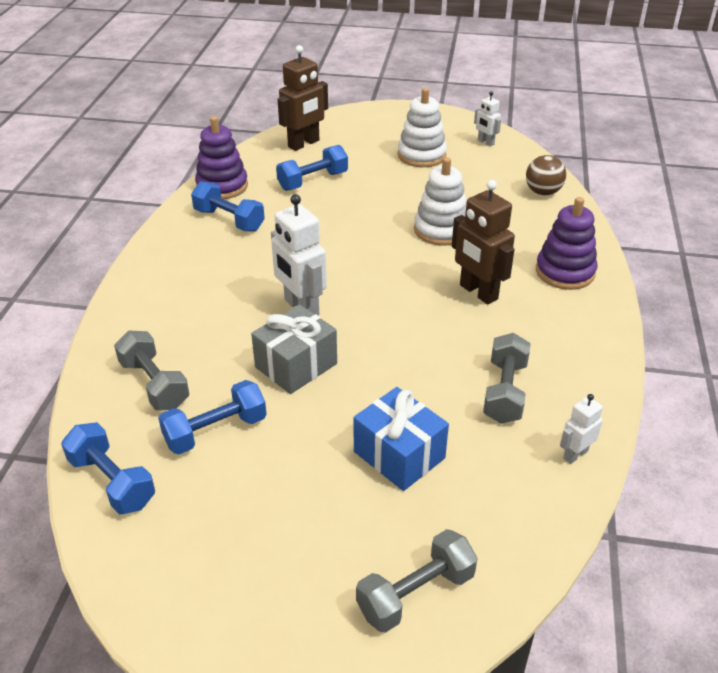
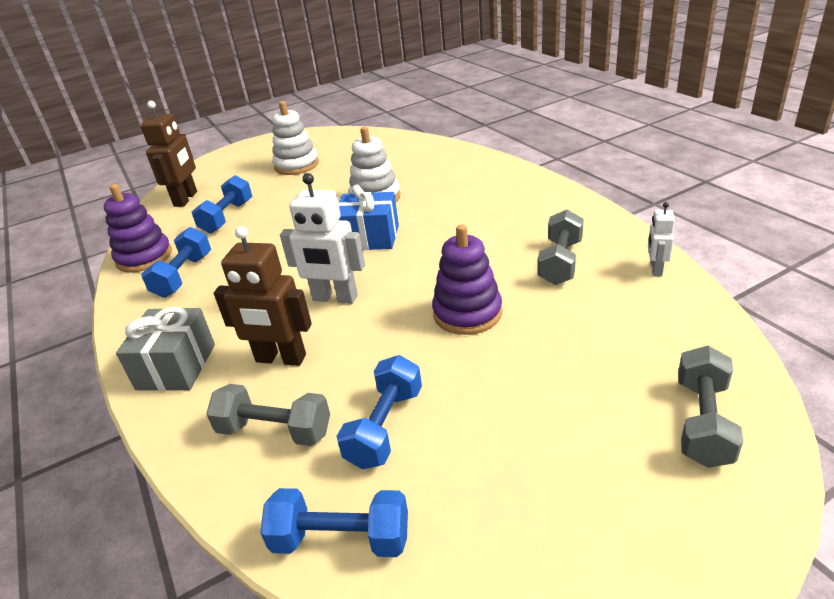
camera: 35 degrees left, 5 degrees down
(229, 220) = (183, 276): blue dumbbell -> blue dumbbell turned 75 degrees counterclockwise
(296, 365) = (387, 337): grey gift -> grey gift (176, 366)
(399, 455) = (552, 343): blue gift -> blue gift (370, 237)
(478, 292) = (455, 218): brown robot -> brown robot (280, 359)
(485, 142) = (334, 139): white robot -> none
(505, 392) = (560, 262): grey dumbbell -> grey dumbbell turned 45 degrees clockwise
(543, 192) = (414, 148): brown ball -> none
(565, 272) = (493, 180): purple stacking toy -> purple stacking toy (467, 313)

